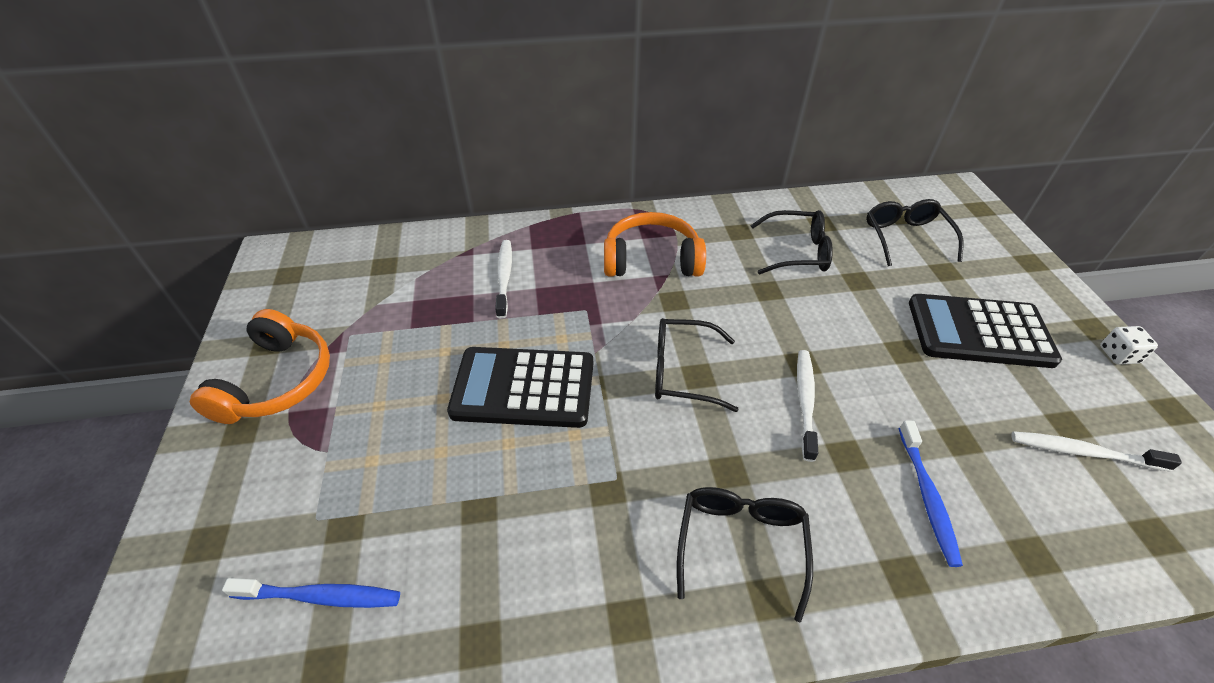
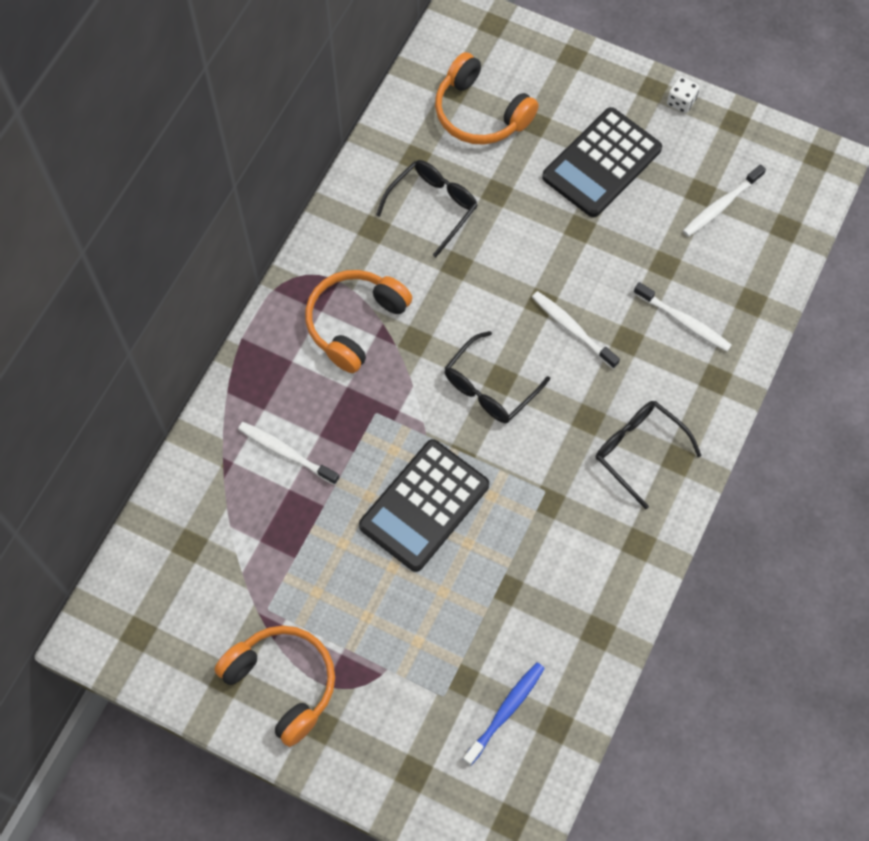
camera: 55 degrees left, 20 degrees up
(905, 237) = (480, 113): black glasses -> orange headphones
(927, 496) = (684, 321): blue toothbrush -> white toothbrush

